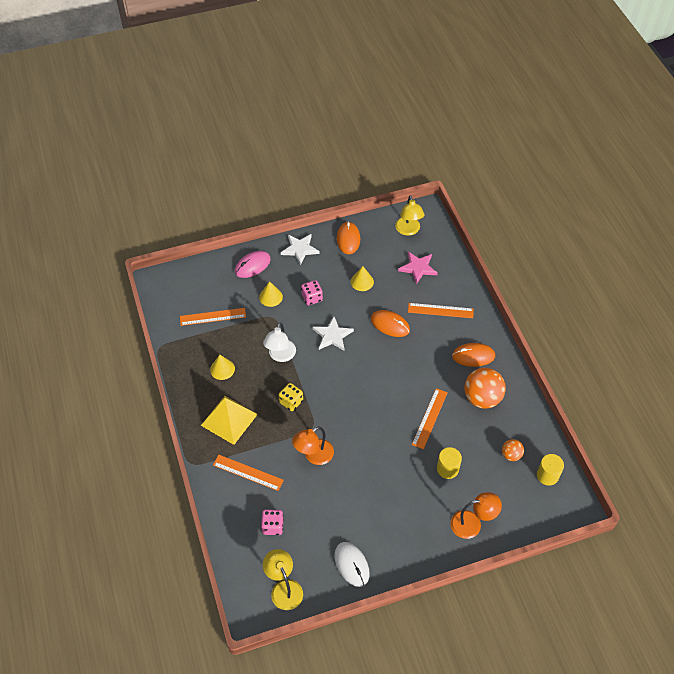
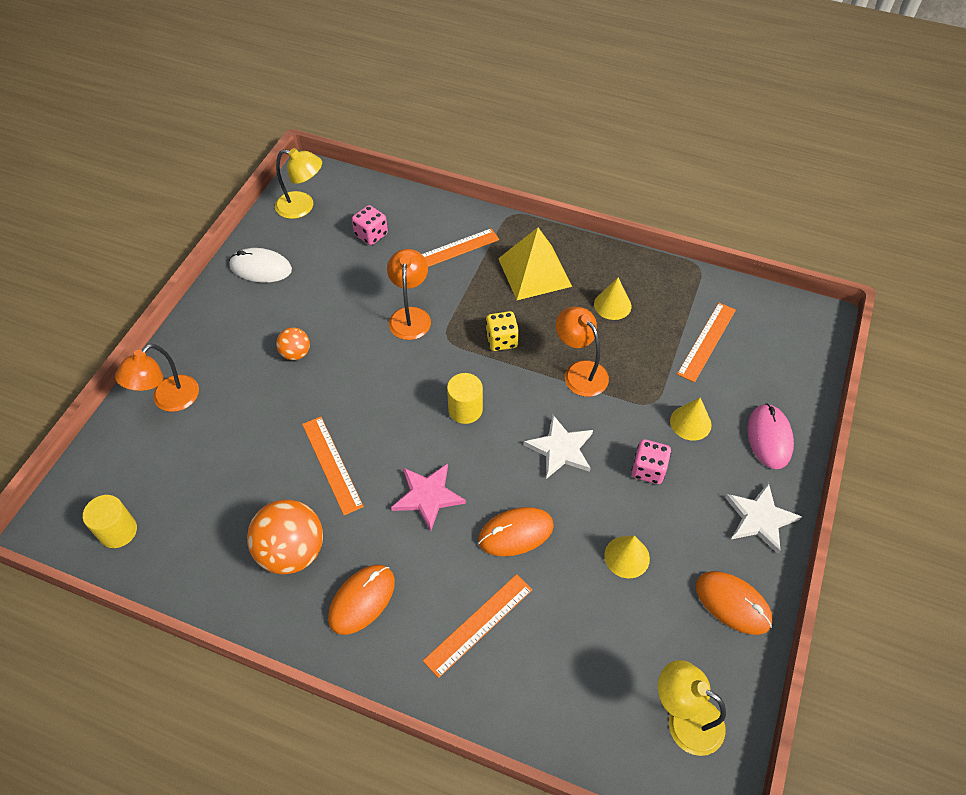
camera: 130 degrees right, 0 degrees up
(280, 356) = (580, 372): white lamp -> orange lamp
(418, 268) = (588, 663): pink star -> pink star (427, 496)
(447, 469) = (252, 429): yellow cylinder -> yellow cylinder (465, 409)
(511, 455) = (187, 514): orange ball -> orange ball (296, 353)

